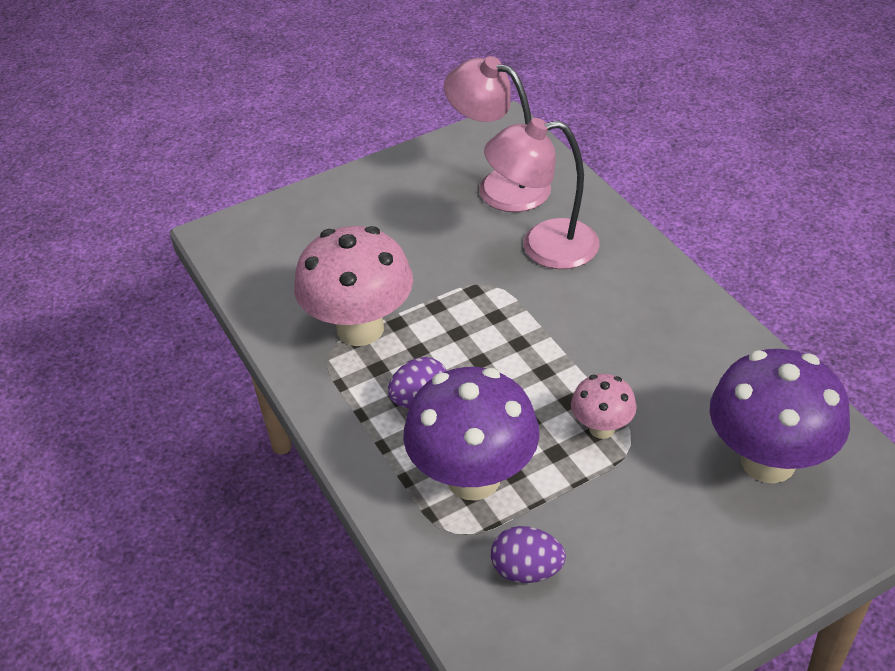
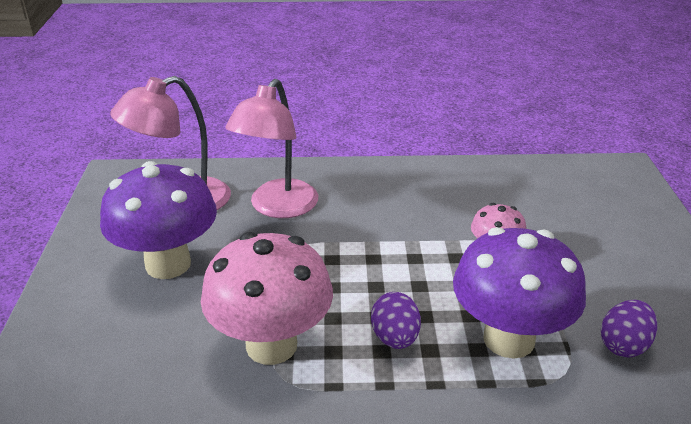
camera: 65 degrees left, 10 degrees down
(768, 461) = (567, 198): purple mushroom -> purple mushroom (168, 264)

